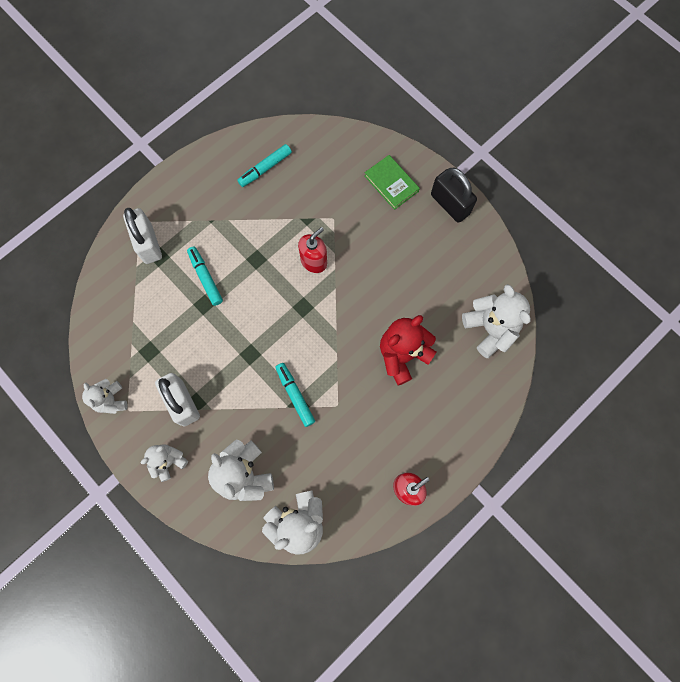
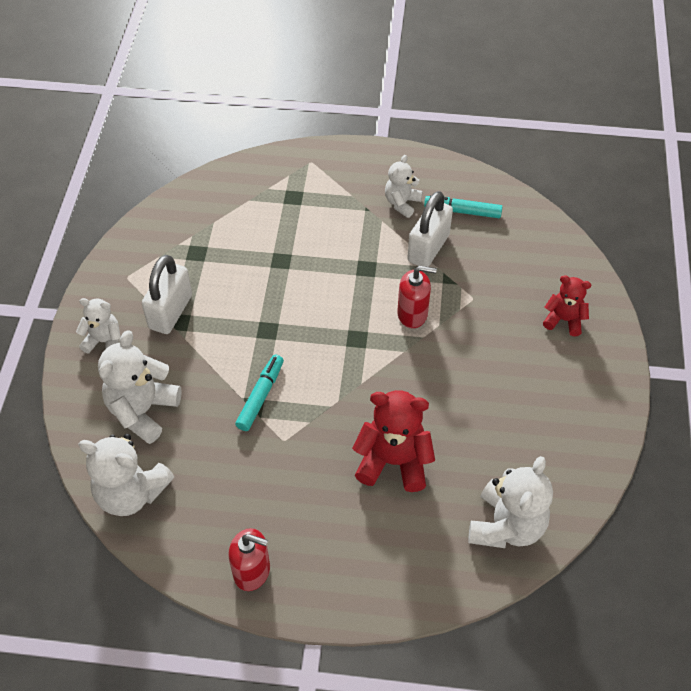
camera: 50 degrees right, 20 degrees down
(111, 400) = (125, 258): white teddy bear -> white teddy bear (402, 203)
(148, 243) = (297, 181): white padlock -> white padlock (428, 248)
(205, 278) = (308, 244): turquoise marker -> none
(391, 183) = (564, 320): green book -> red teddy bear
(450, 204) = (601, 387): black padlock -> none

